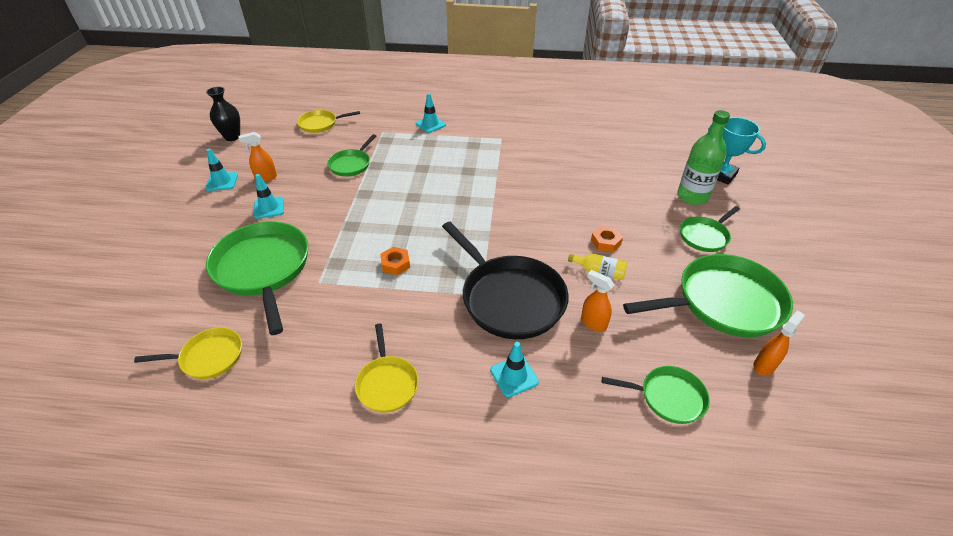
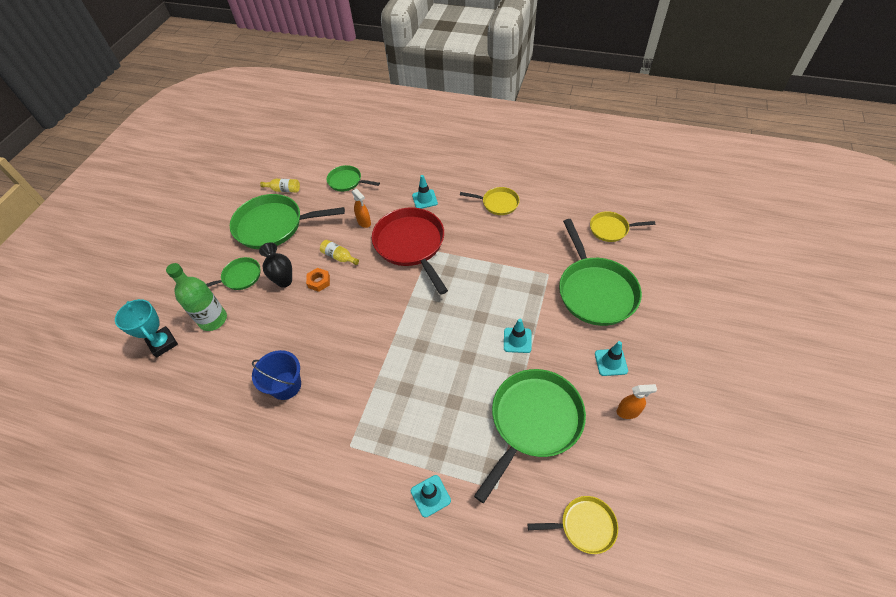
camera: 165 degrees left, 10 degrees up
(222, 182) = (677, 412): turquoise traffic cone -> turquoise traffic cone (517, 340)
(232, 137) = (703, 512): black vase -> black vase (284, 281)
(351, 164) = (533, 421): green pan -> green pan, size x1.90
(387, 383) = (498, 203): yellow pan -> yellow pan turned 105 degrees clockwise
(395, 264) = (489, 282): orange nut -> none
(509, 298) = (411, 245): black pan -> red pan
(577, 162) = (286, 385): none -> blue bucket
(764, 365) = (284, 190): orange spray bottle -> yellow bottle

